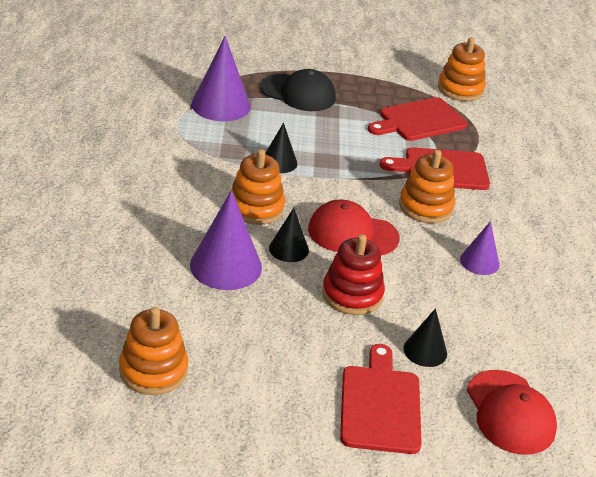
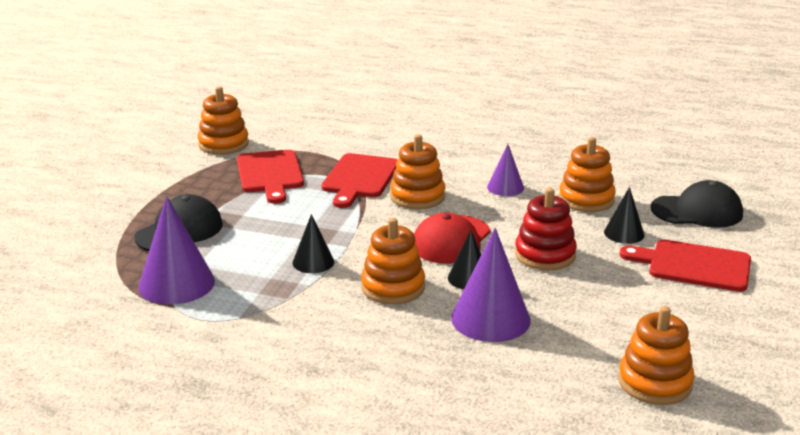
camera: 70 degrees left, 10 degrees down
(486, 321) = (586, 199): none -> orange stacking toy
(510, 412) = (697, 211): red cap -> black cap

